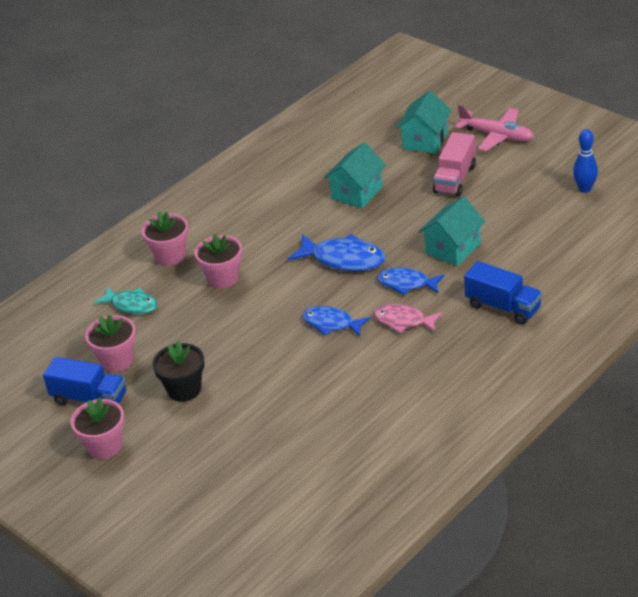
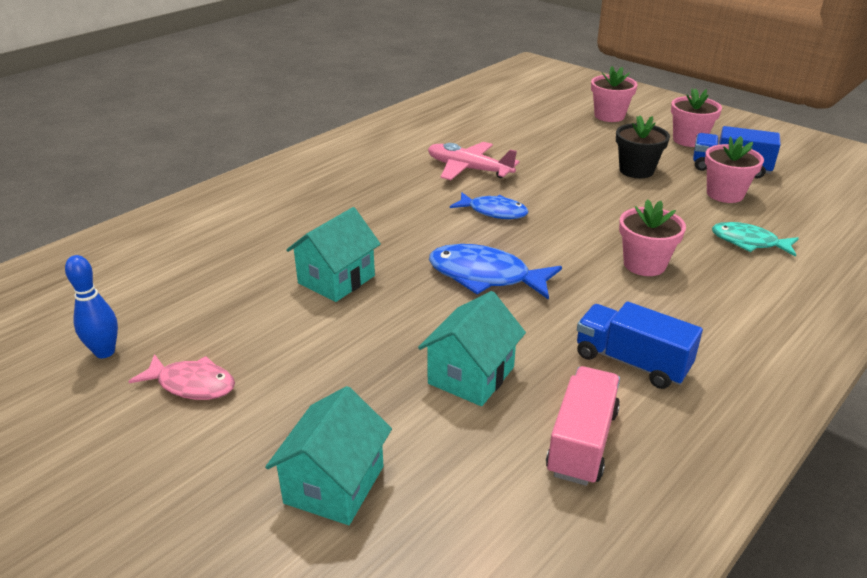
camera: 175 degrees right, 5 degrees down
(170, 256) = (737, 297): pink flower pot -> pink flower pot (609, 116)
(403, 321) = (412, 210): pink fish -> pink fish (192, 384)
(406, 284) = (404, 244): blue fish -> none
(455, 179) = (301, 388): pink truck -> pink truck (582, 442)
(497, 135) = (187, 483): pink plane -> pink plane (468, 169)
(503, 307) = (298, 216): blue truck -> blue truck (631, 362)

